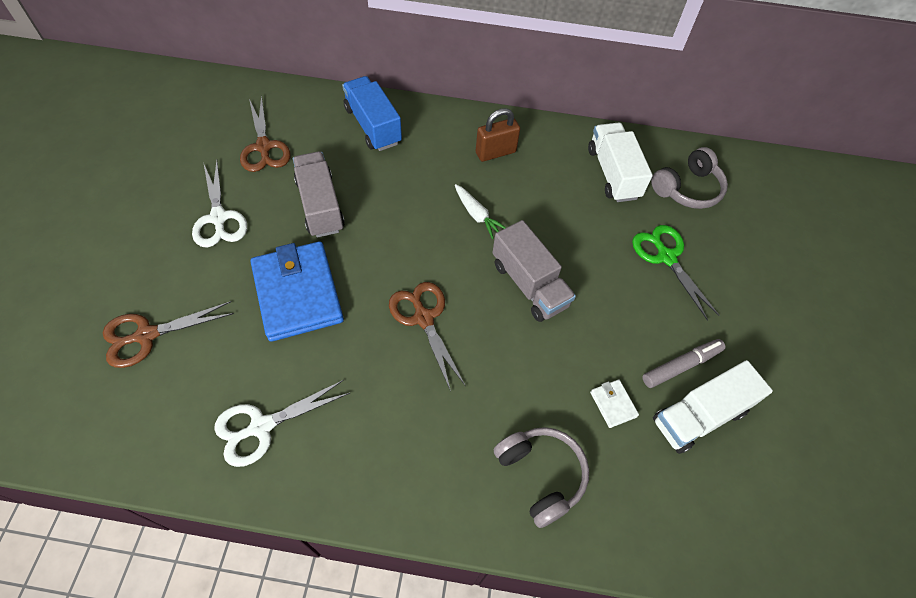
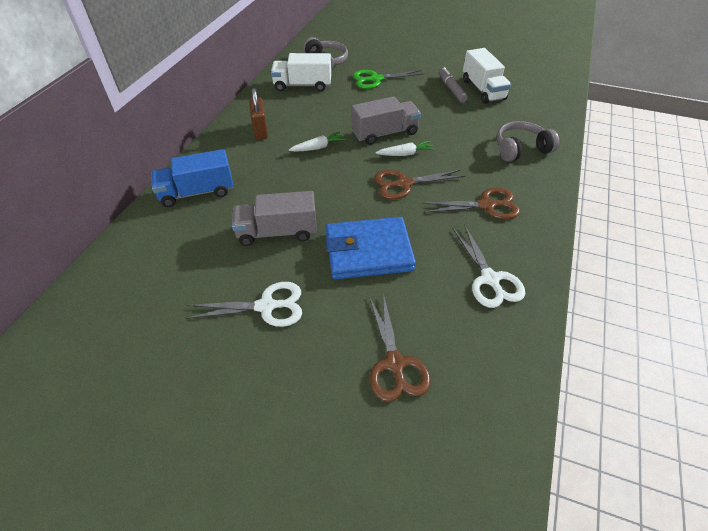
camera: 75 degrees left, 10 degrees down
(264, 147) = (186, 269): brown scissors -> brown scissors (486, 205)
(488, 314) = (405, 154): none -> white carrot
(613, 404) = (475, 116): white wallet -> none

